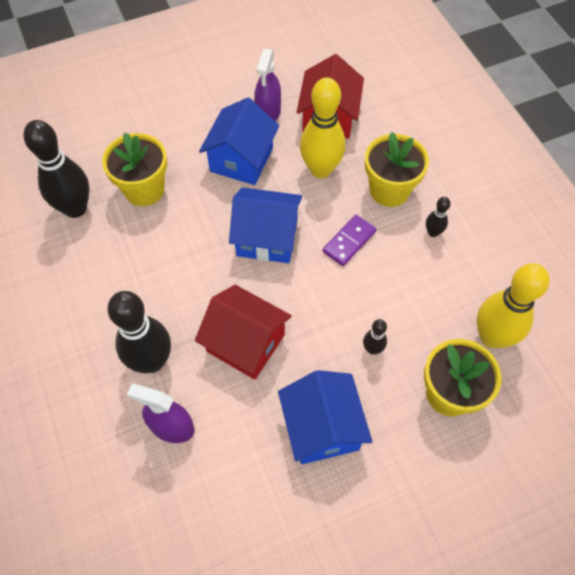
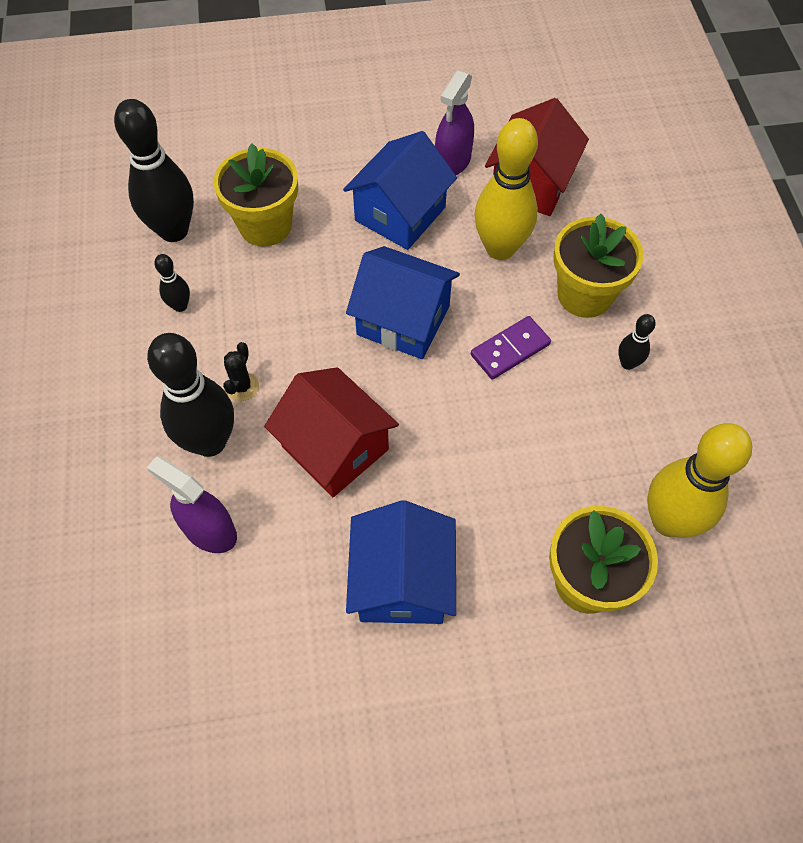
camera: 15 degrees right, 0 degrees up
(163, 314) = (242, 387): none -> black cactus
(372, 349) = (499, 496): black bowling pin -> black bowling pin (180, 306)

